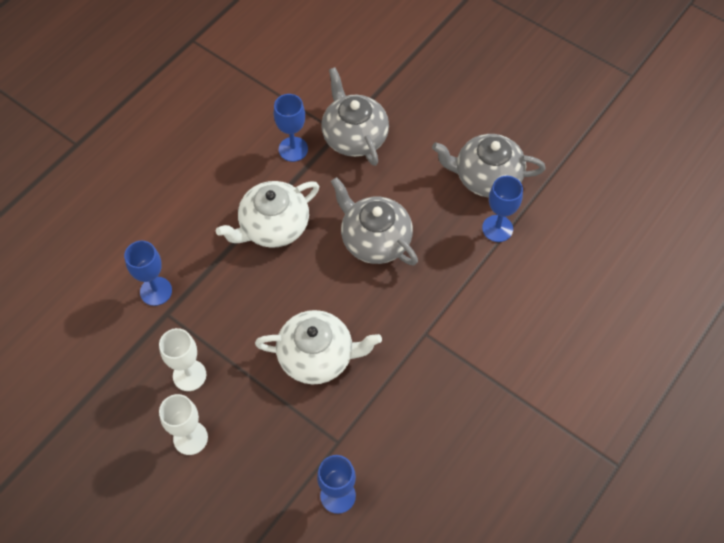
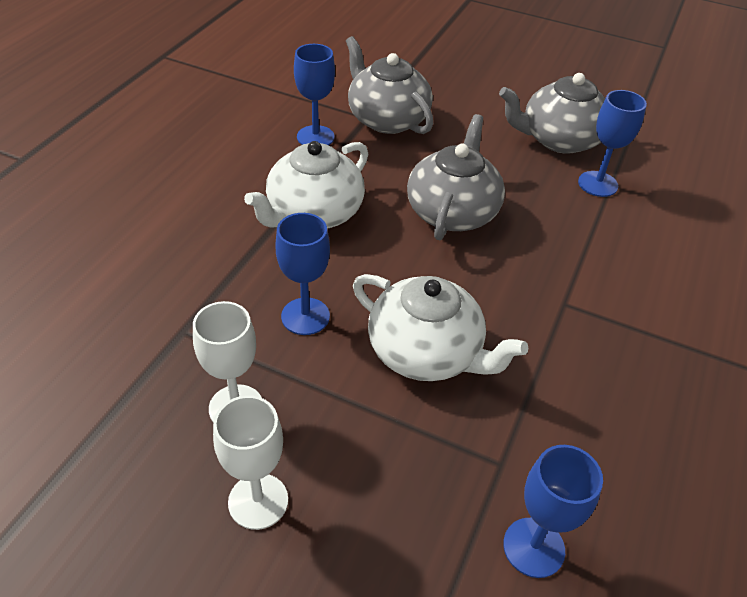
camera: 15 degrees left, 15 degrees down
(156, 291) = (161, 305): blue goblet -> blue goblet (305, 316)
(317, 356) = (426, 352): white teapot -> white teapot turned 45 degrees clockwise
(374, 239) = (452, 211): grey teapot -> grey teapot turned 75 degrees clockwise

